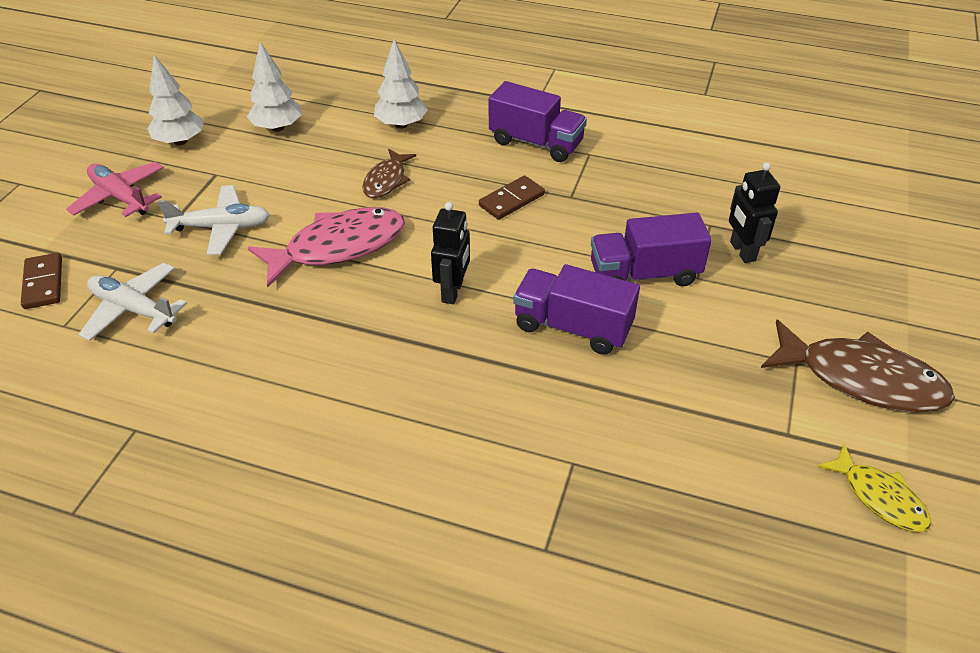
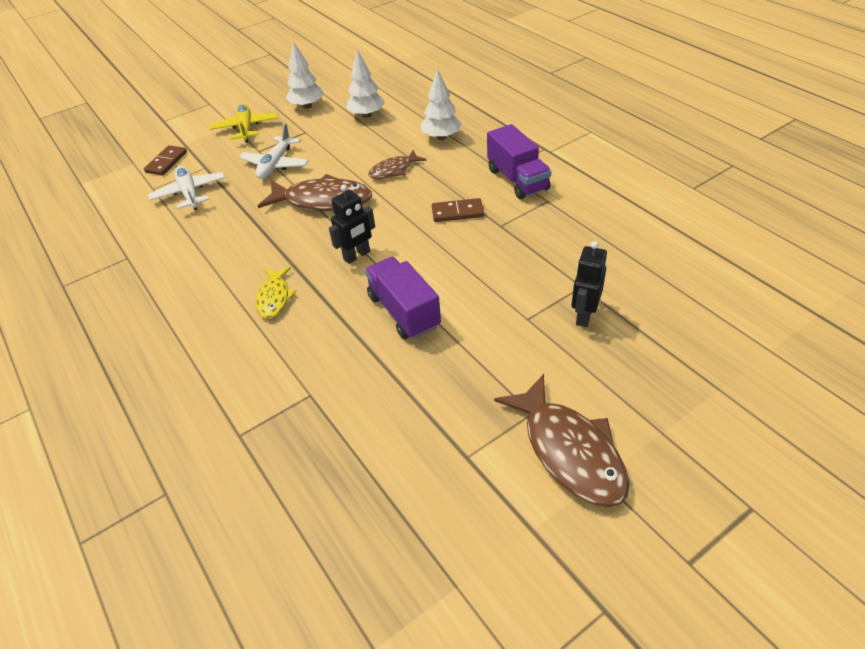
camera: 40 degrees right, 0 degrees up
(120, 197) = (246, 128): pink plane -> yellow plane
(221, 227) = (275, 164): white plane -> white plane turned 75 degrees clockwise
(338, 247) = (323, 201): pink fish -> brown fish
(644, 274) = (491, 299): purple truck -> none
(879, 497) = (481, 537): yellow fish -> yellow fish (274, 298)

